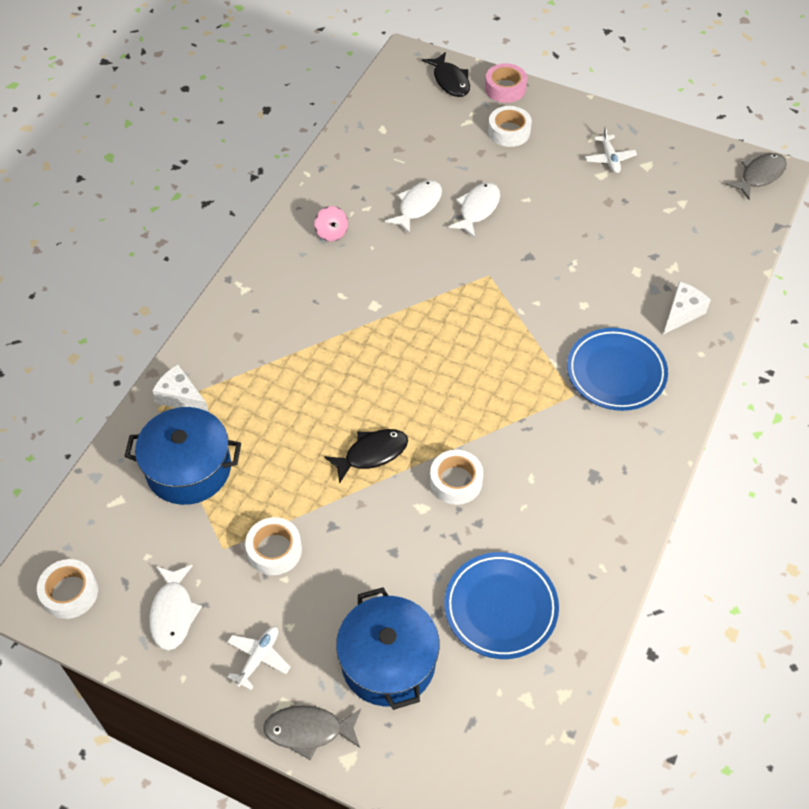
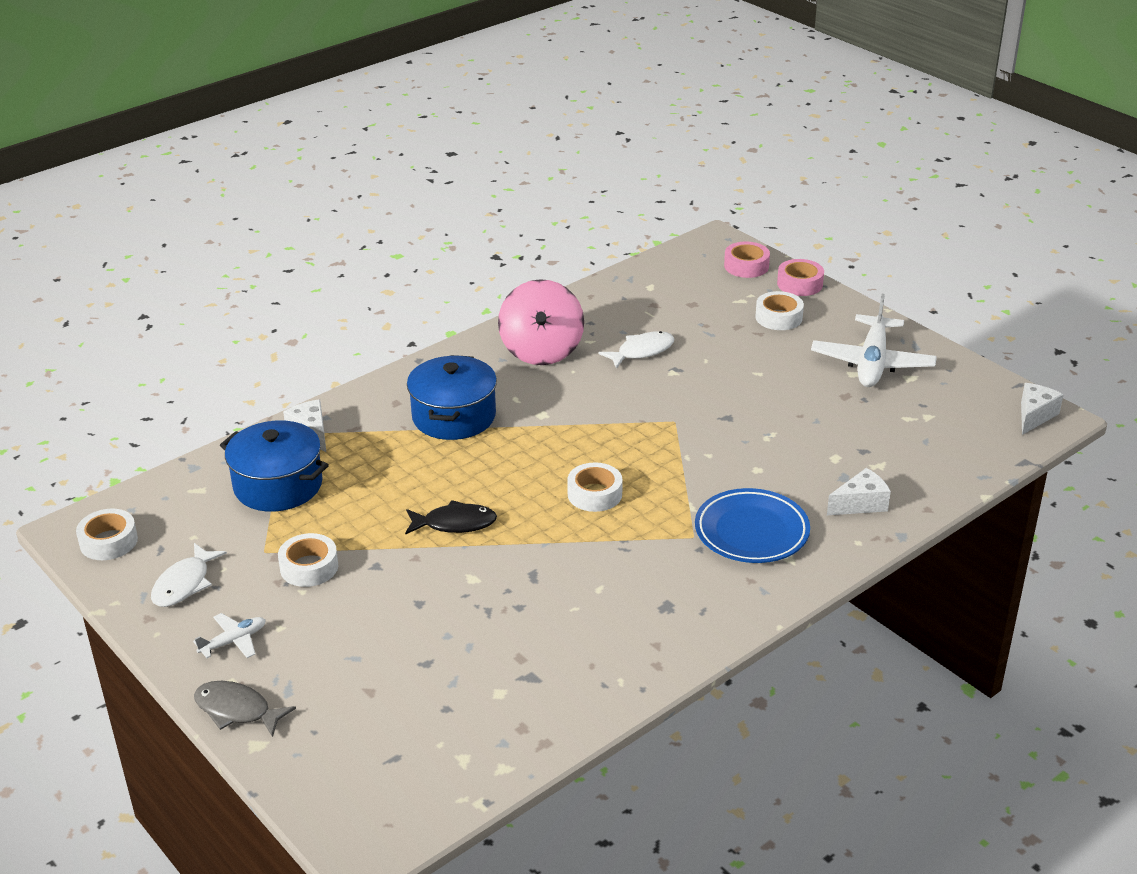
camera: 25 degrees right, 20 degrees down
(331, 233) = (541, 351): pink spinning top -> pink spinning top, size x2.28
(388, 662) = (350, 684): blue pot -> blue pot (454, 416)
(450, 81) = (746, 266): black fish -> pink tape
(456, 481) = (521, 568): white tape -> white tape (594, 494)
(477, 209) = (701, 368): white fish -> none
(500, 608) = (491, 679): blue plate -> none
(609, 158) = (872, 363): white plane -> white plane, size x2.08
(759, 176) = (1034, 416): grey fish -> white cheese

